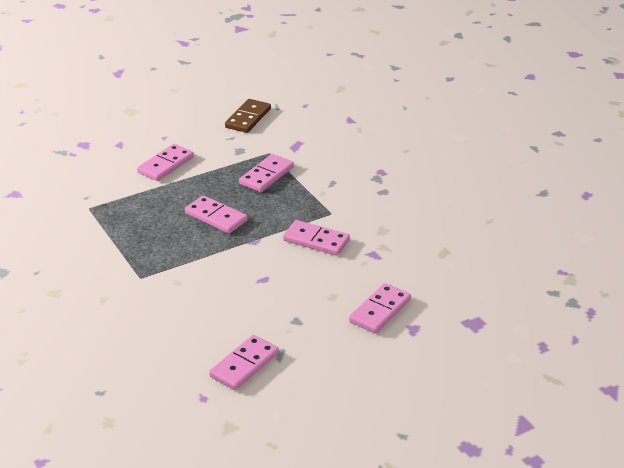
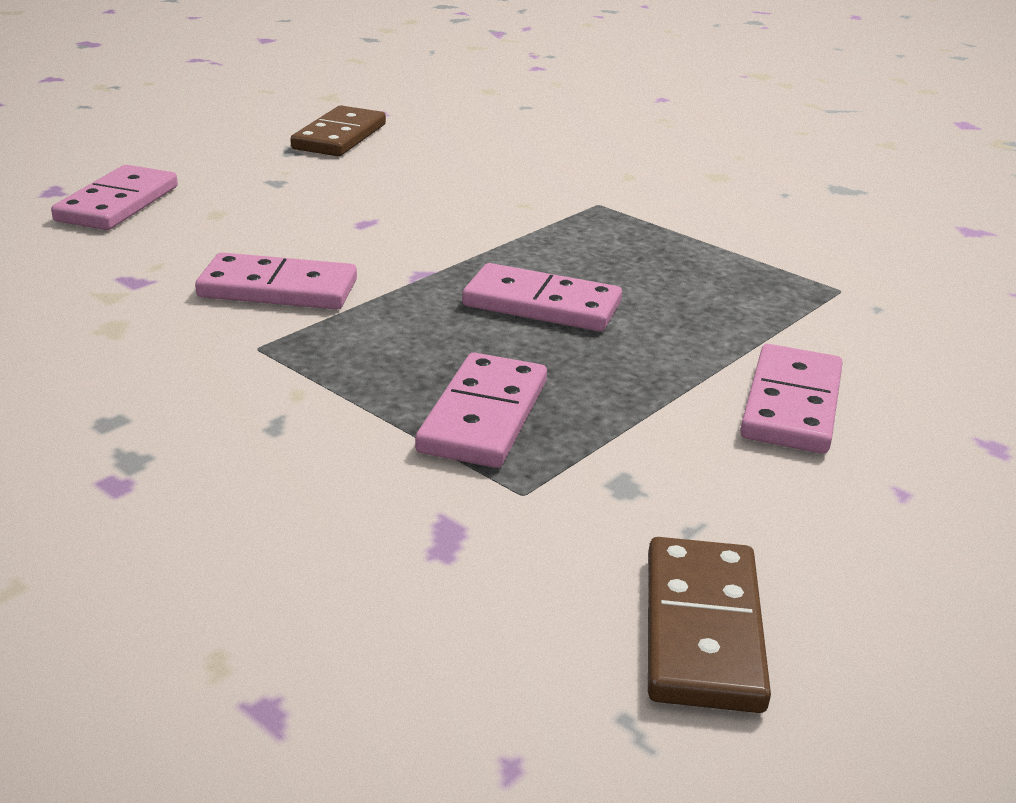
camera: 160 degrees right, 5 degrees down
(244, 365) = (340, 137): pink domino -> brown domino

